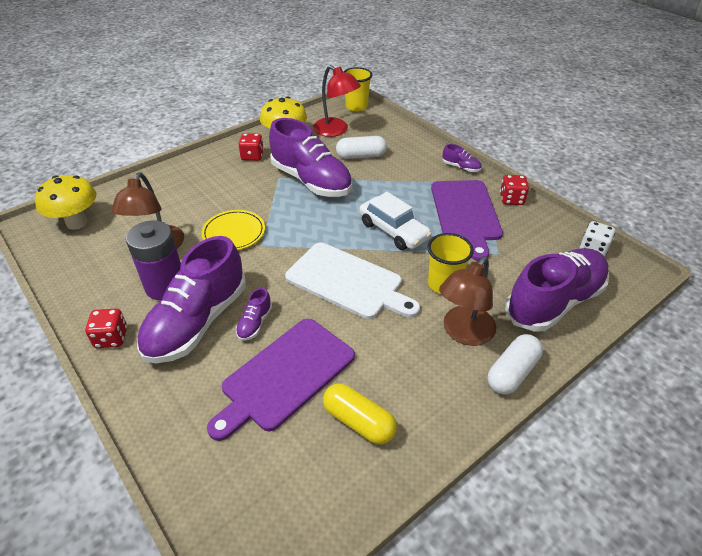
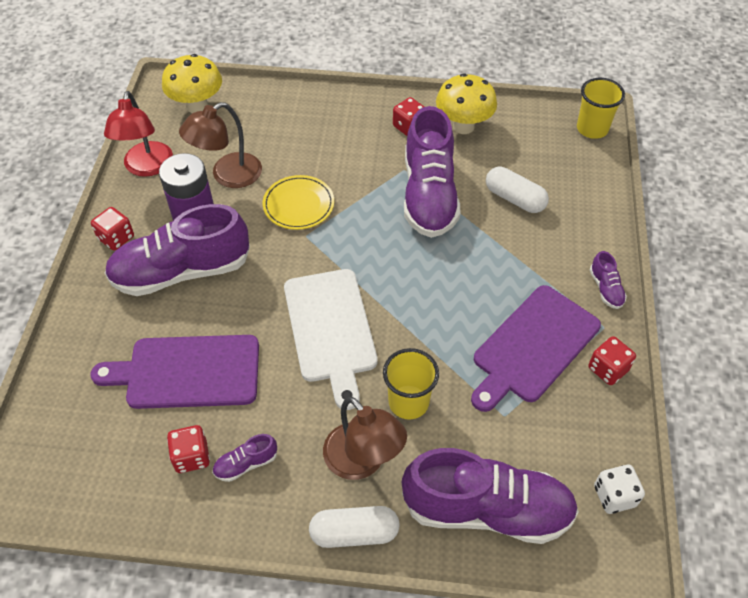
camera: 45 degrees right, 10 degrees up
(255, 323) = (217, 307): purple shoe -> purple shoe (246, 464)
(336, 130) = (528, 148): red lamp -> red lamp (147, 167)
(359, 421) = (191, 456): yellow capsule -> red dice
(393, 231) = (435, 310): white car -> none
(463, 333) = (362, 461): brown lamp -> brown lamp turned 120 degrees counterclockwise

